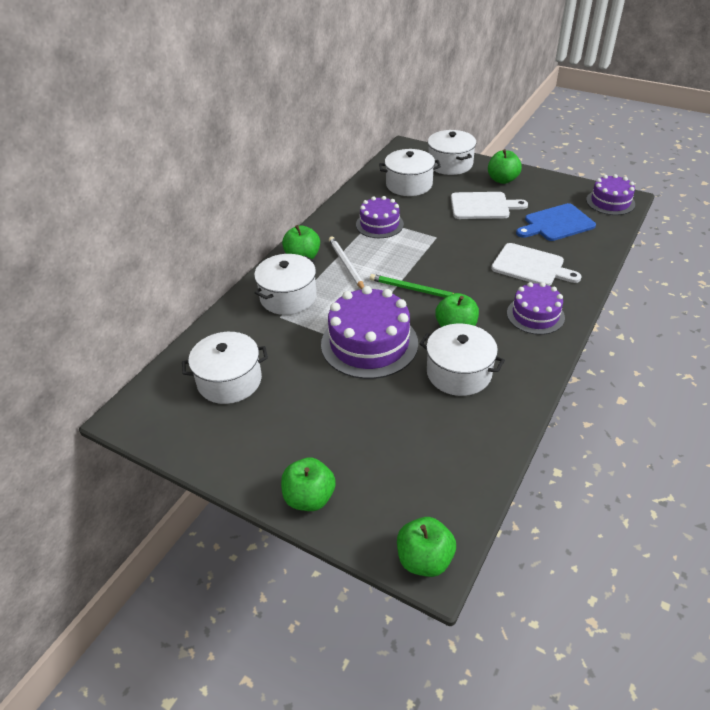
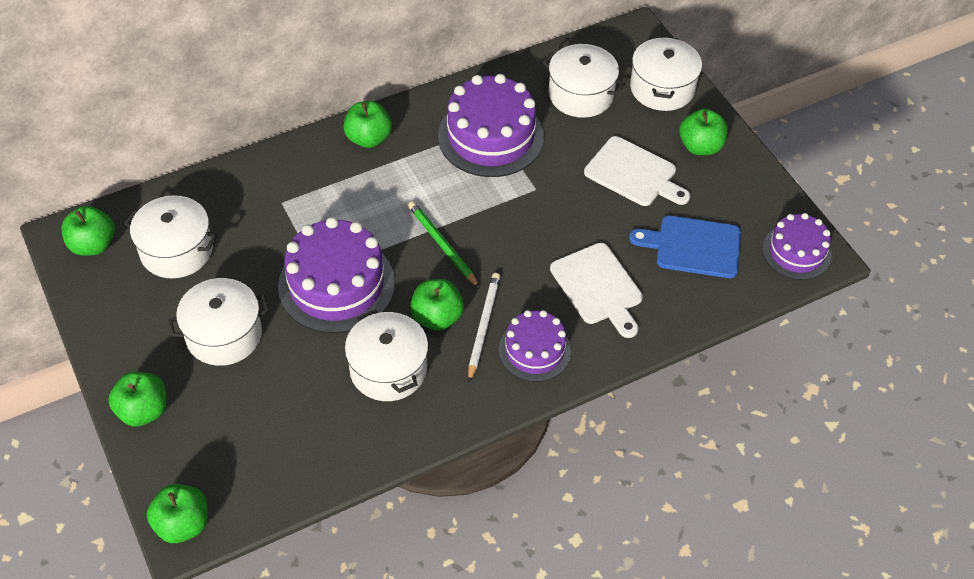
camera: 30 degrees right, 10 degrees up
(157, 410) = (93, 245): none -> green apple
(288, 297) = (310, 182): white pot -> white pot (224, 334)
(346, 265) = (404, 173): white pencil -> white pencil (483, 326)
(379, 224) = (490, 136): purple cake -> purple cake, size x1.66

